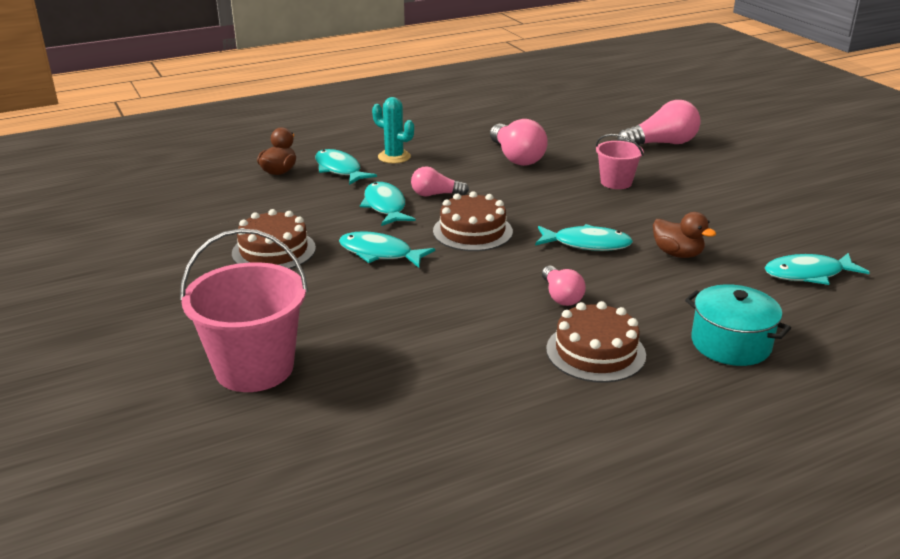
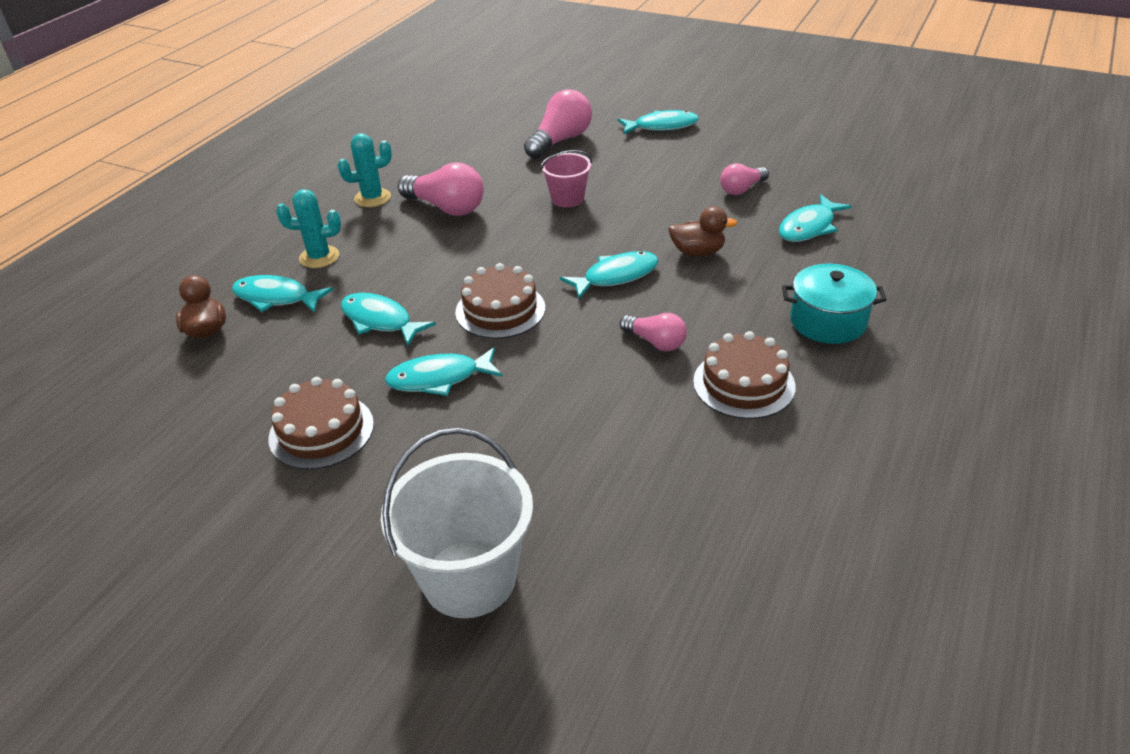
camera: 35 degrees left, 10 degrees up
(254, 368) = (469, 578): pink bucket -> white bucket
(435, 194) = (416, 284): pink light bulb -> pink light bulb (742, 189)
(472, 135) = (372, 198): none -> turquoise cactus
(765, 161) = (662, 126): none -> turquoise fish

